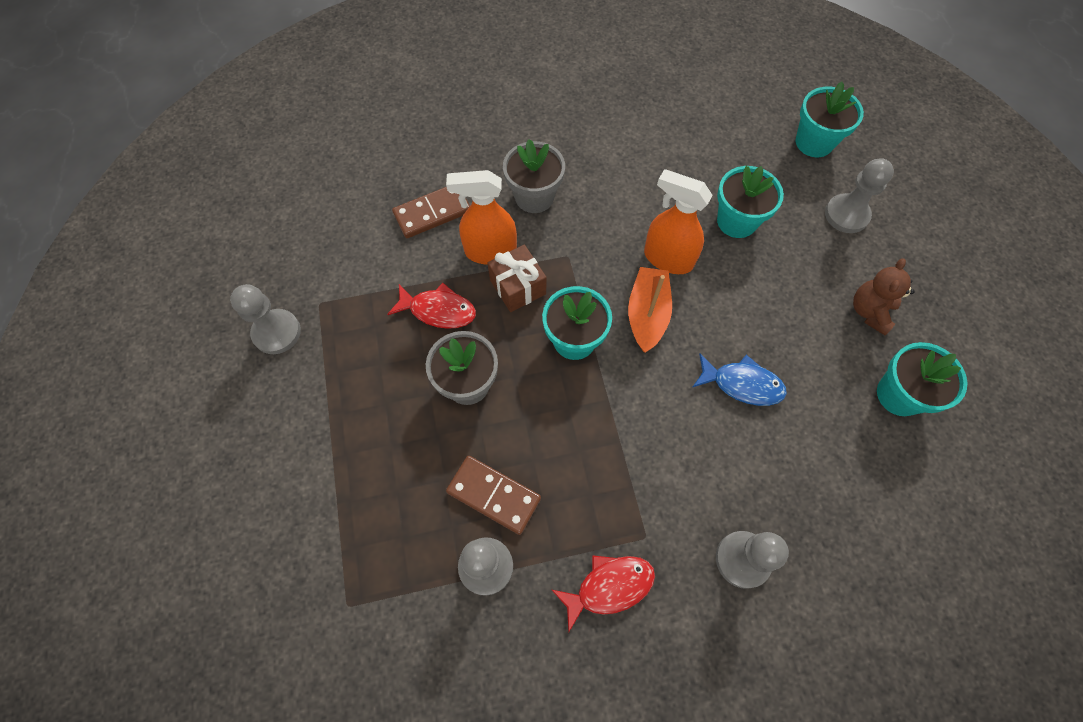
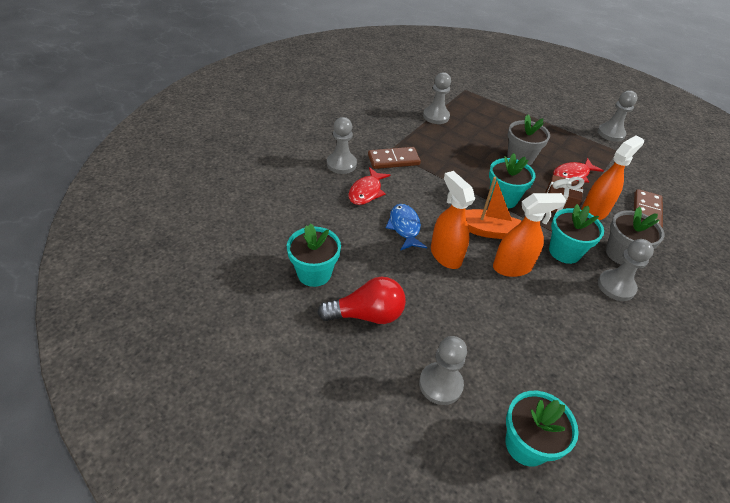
camera: 135 degrees right, 20 degrees down
(493, 495) = (459, 133): brown domino -> brown domino (393, 160)
(587, 178) = (616, 286): none -> grey pawn
(609, 587) = (386, 132): red fish -> red fish (366, 192)
(647, 314) = (486, 231): orange boat -> orange boat turned 45 degrees counterclockwise
(727, 318) = (445, 255): none -> orange spray bottle
(736, 221) = (504, 321): turquoise flower pot -> turquoise flower pot (564, 252)
(742, 384) = (404, 227): blue fish -> blue fish turned 105 degrees clockwise
(870, 311) = (367, 315): brown teddy bear -> red light bulb

